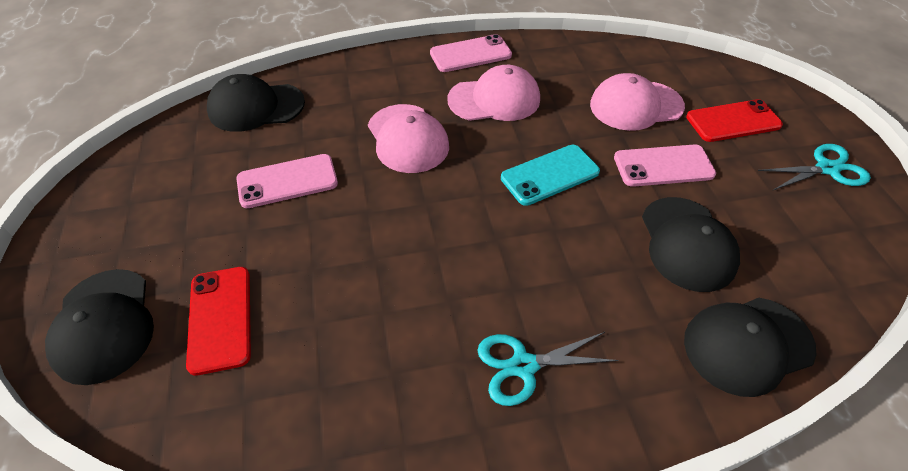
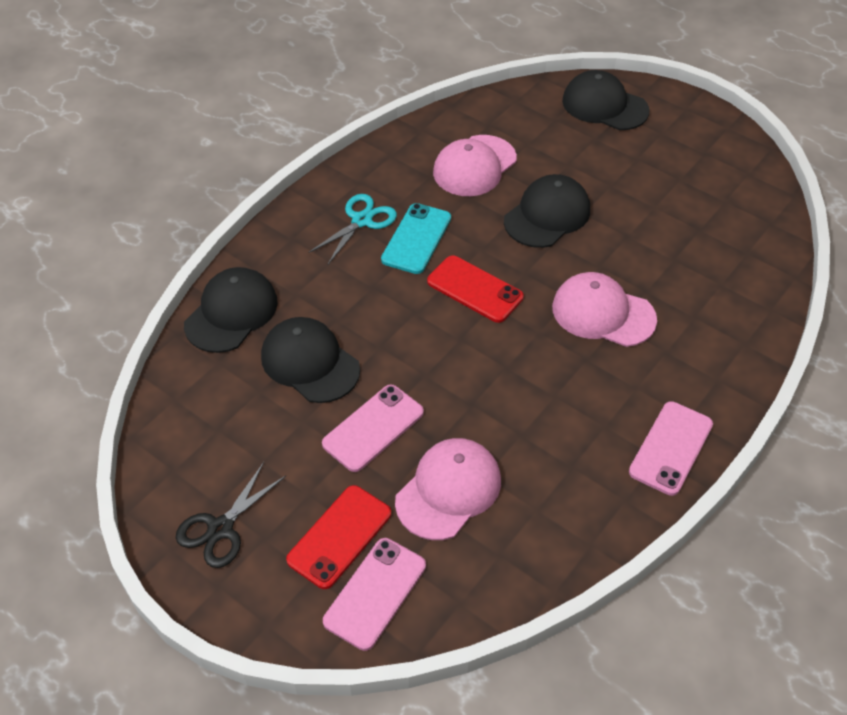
camera: 140 degrees right, 0 degrees up
(220, 319) = (552, 142): red phone -> red phone (474, 289)
(256, 107) = (752, 260): black cap -> black cap (547, 215)
(287, 181) = (636, 226): pink phone -> pink phone (375, 593)
(494, 99) = (583, 403): pink cap -> pink cap (474, 166)
(550, 175) = (459, 355): turquoise phone -> turquoise phone (416, 239)
(827, 169) = (220, 528): turquoise scissors -> black scissors

